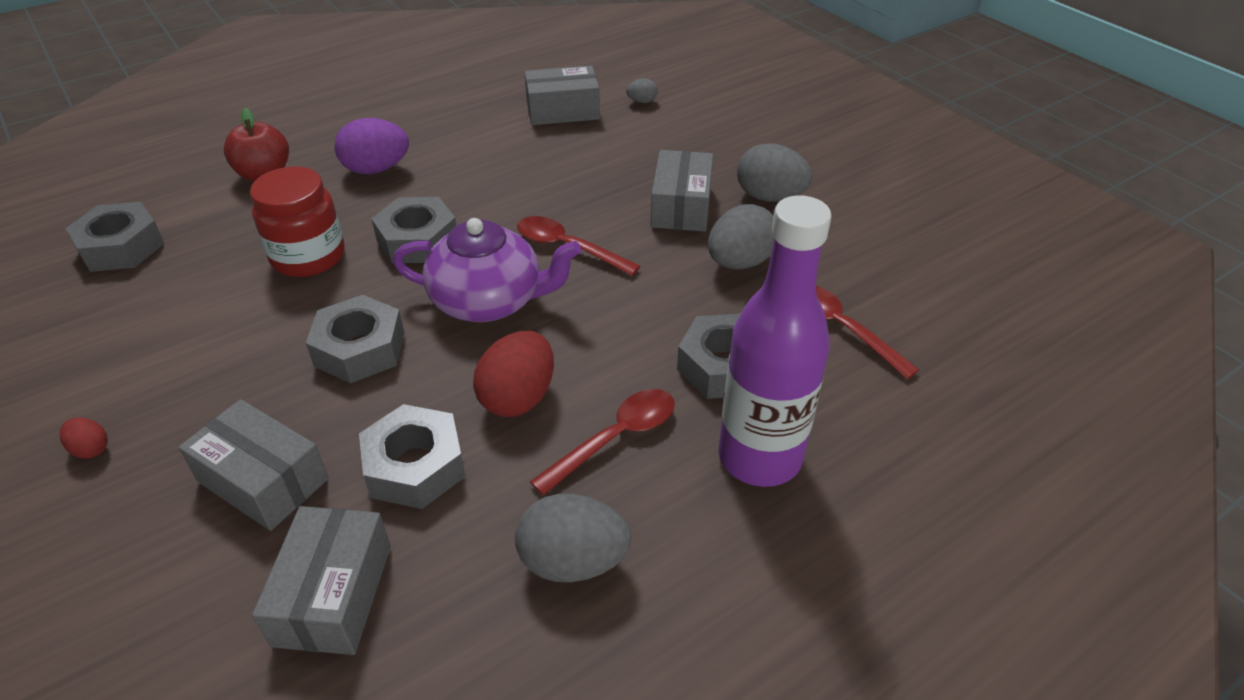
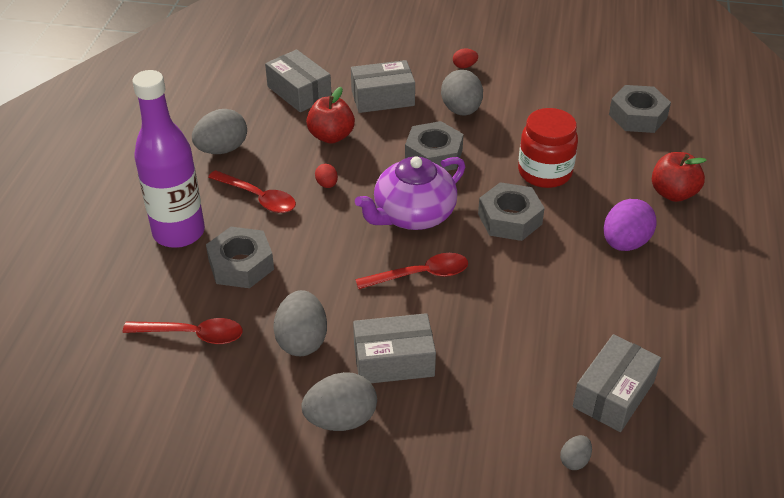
camera: 135 degrees right, 0 degrees up
(228, 384) = (461, 110): none -> grey egg
(415, 466) = (331, 136): grey nut -> red apple
(518, 398) = (327, 184): red egg -> red egg, size x0.49
(615, 438) = (258, 198): red spoon -> red spoon turned 60 degrees counterclockwise
(681, 206) = (393, 360): grey box -> grey box turned 60 degrees counterclockwise

